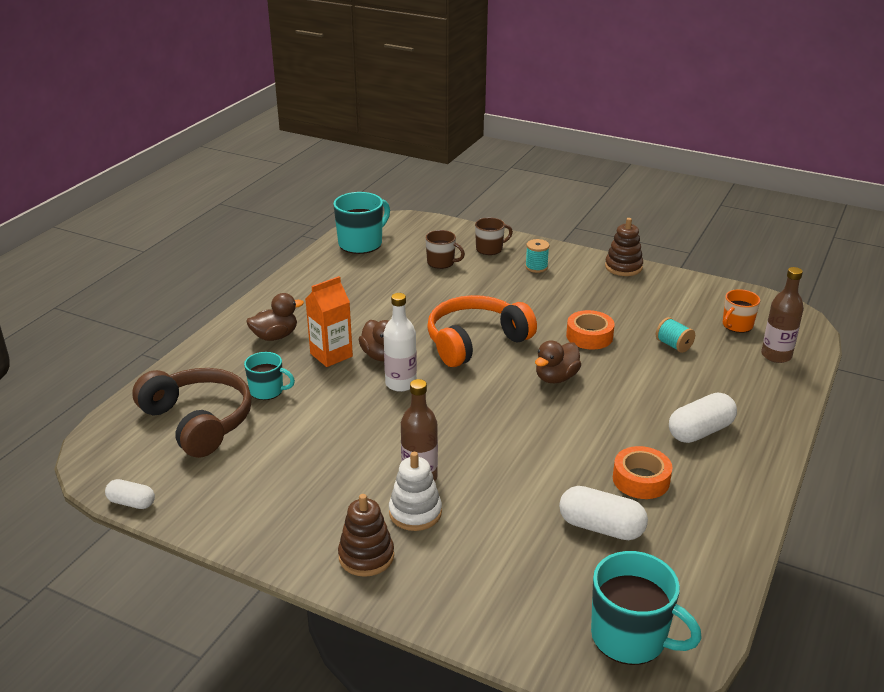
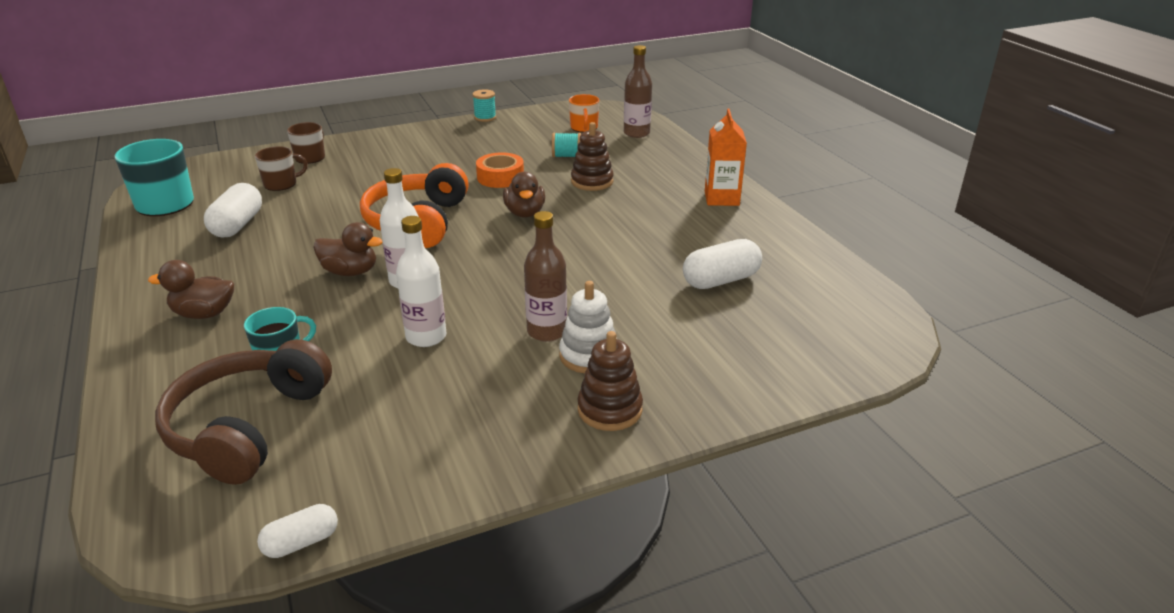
camera: 50 degrees left, 0 degrees up
(199, 421) = (247, 426): brown headphones -> brown headphones turned 75 degrees counterclockwise
(275, 336) = (204, 314): brown duck -> brown duck turned 105 degrees counterclockwise
(331, 355) = (298, 296): orange carton -> orange carton (721, 198)
(351, 430) = (426, 337): none -> white bottle
(536, 267) = (376, 153): turquoise spool -> turquoise spool (485, 118)
(623, 267) = (445, 126): brown stacking toy -> brown stacking toy (592, 182)
(630, 637) = (849, 326): turquoise mug -> none
(641, 479) = (691, 240): orange tape -> none
(700, 431) = (672, 194): white capsule -> white capsule (237, 225)

